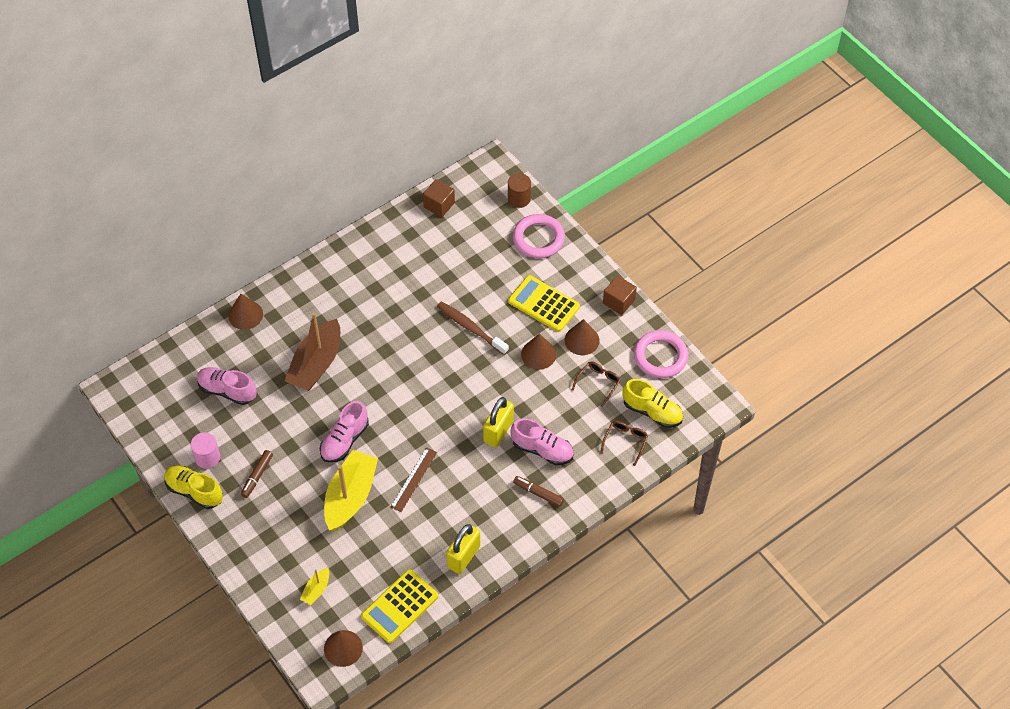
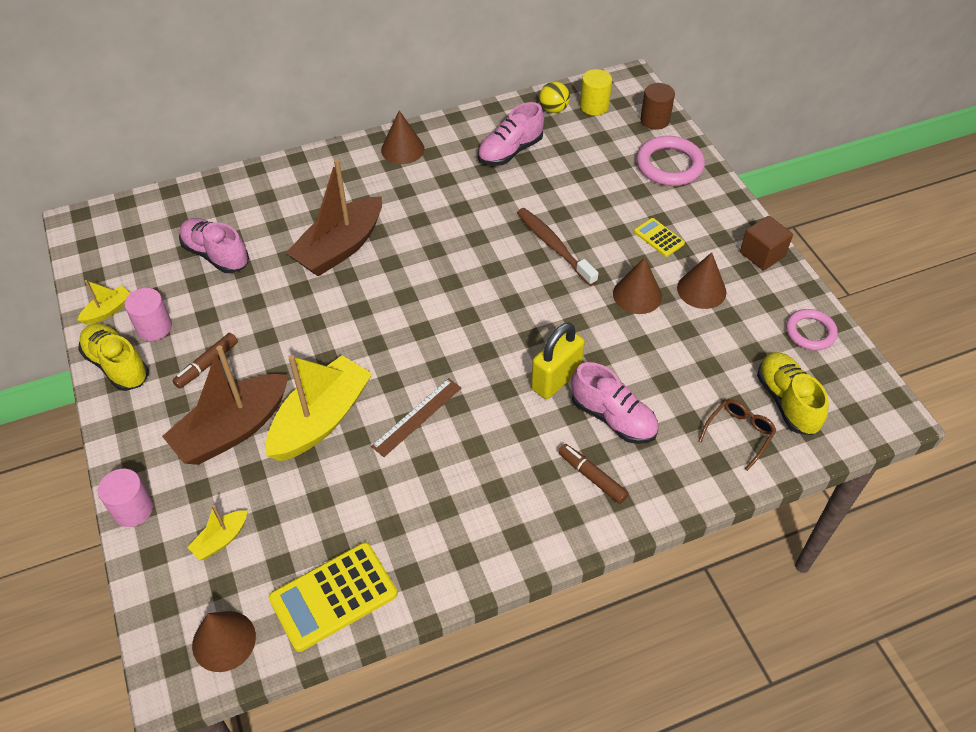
camera: 15 degrees right, 5 degrees down
(168, 452) = (108, 311): none -> yellow boat
(245, 315) = (276, 177): brown cone -> brown cone (402, 149)
(251, 585) = (133, 509): none -> pink cylinder
(294, 517) = (232, 430): none -> brown boat
(344, 440) = (341, 345): pink shoe -> pink shoe (510, 151)
(439, 205) = (553, 109): brown cube -> yellow ball
(463, 556) = (454, 544): yellow padlock -> none
(469, 195) = (594, 106): none -> yellow cylinder
(543, 304) = (659, 238): yellow calculator -> yellow calculator, size x0.53
(598, 383) = (714, 347): brown glasses -> none
(652, 411) = (786, 401): yellow shoe -> yellow shoe turned 150 degrees counterclockwise
(660, 356) = (810, 332): pink ring -> pink ring, size x0.65

